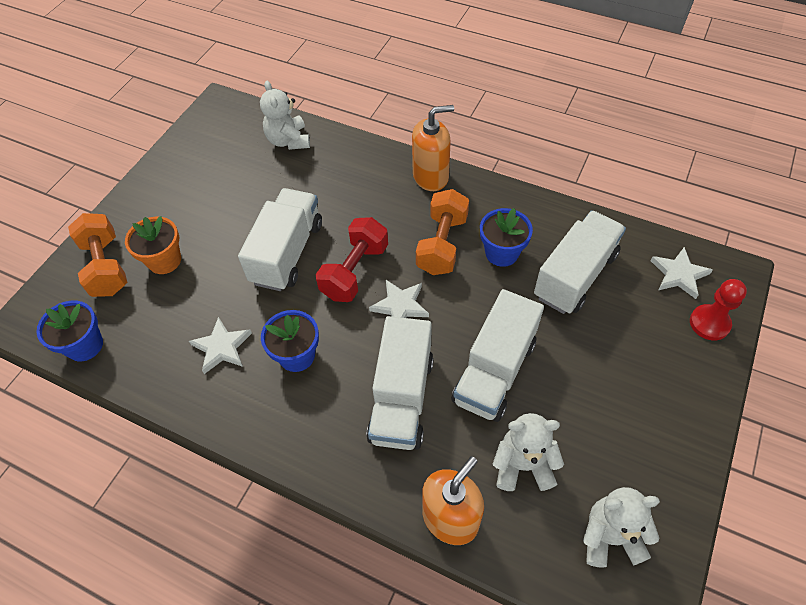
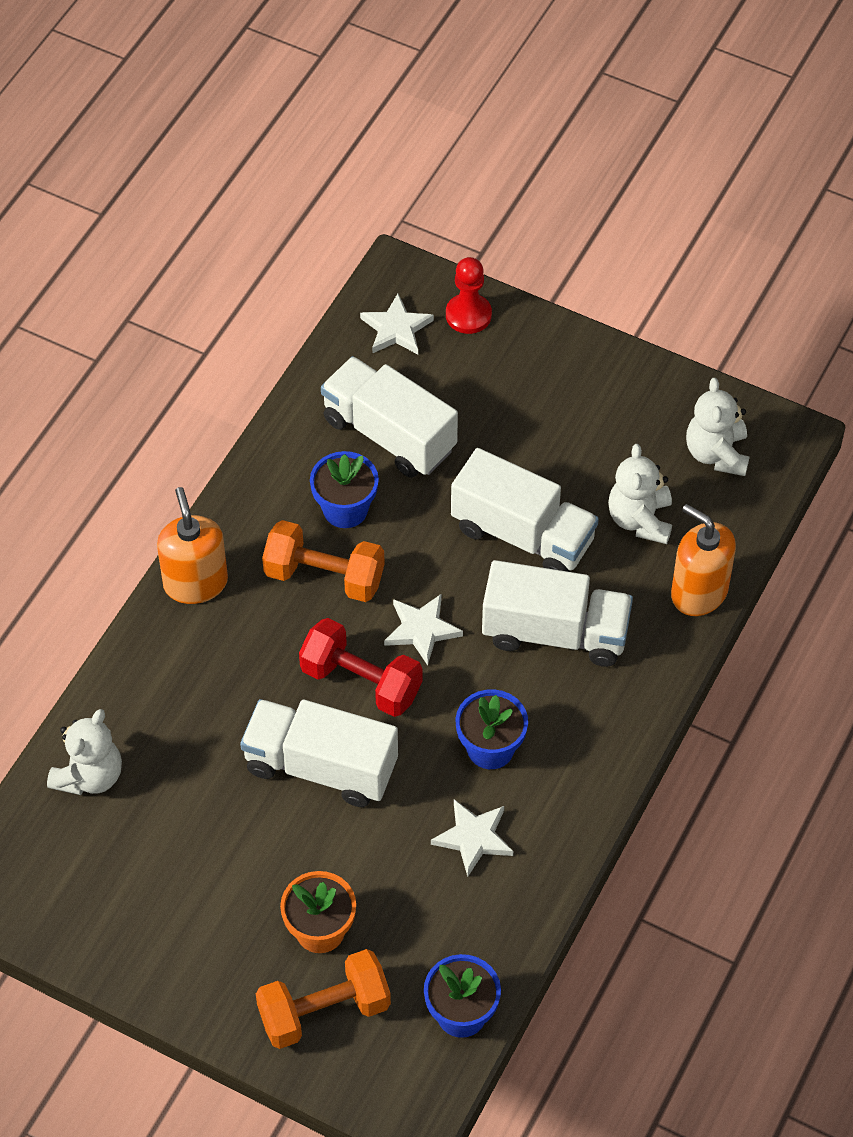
camera: 90 degrees left, 0 degrees up
(288, 141) = (90, 776): white teddy bear -> white teddy bear turned 45 degrees counterclockwise

